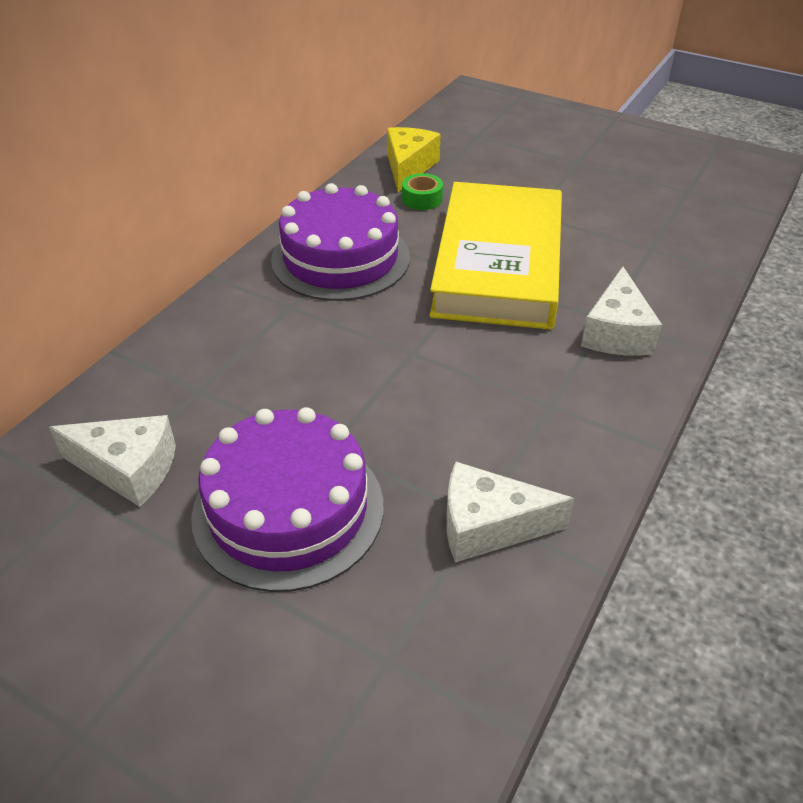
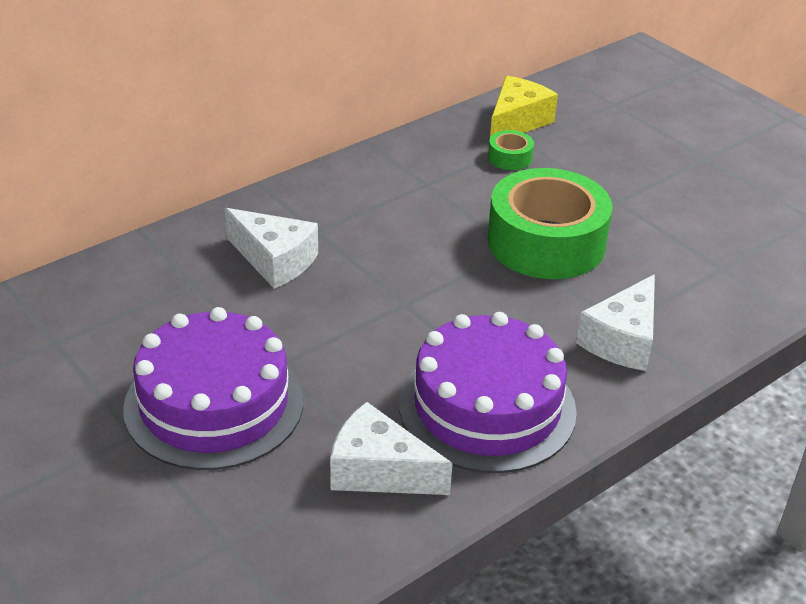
camera: 20 degrees right, 5 degrees down
(128, 469) = (101, 332): white cheese -> white cheese (275, 260)
(340, 258) = (391, 197): purple cake -> purple cake (487, 407)
(498, 264) = (546, 242): yellow book -> green tape

